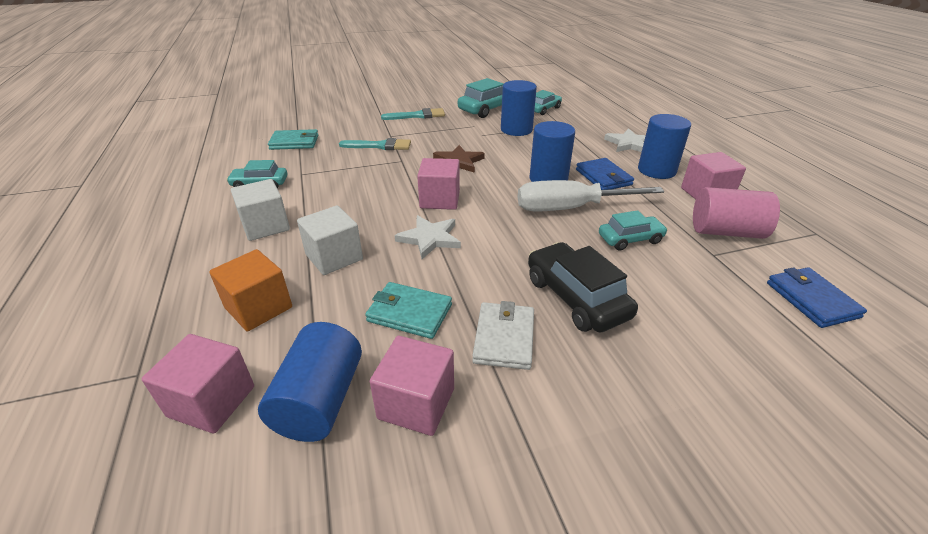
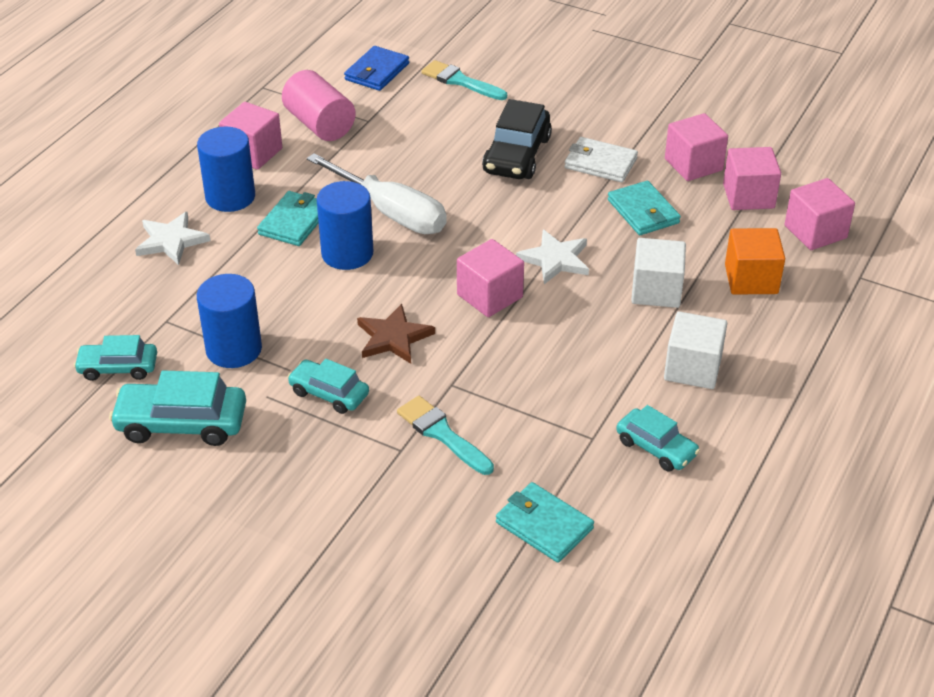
camera: 135 degrees left, 5 degrees up
(320, 400) = (748, 196): blue cylinder -> pink cube
(417, 116) = (300, 478): turquoise brush -> turquoise brush (460, 81)
(504, 338) = (600, 163): white wallet -> white wallet turned 60 degrees clockwise
(603, 177) = (294, 222): blue wallet -> turquoise wallet
(630, 239) = (400, 163): turquoise car -> turquoise car (329, 393)

